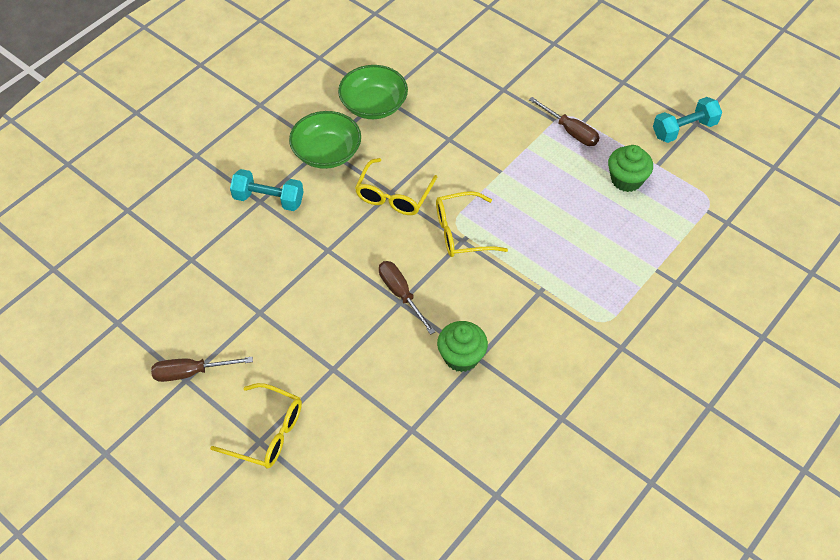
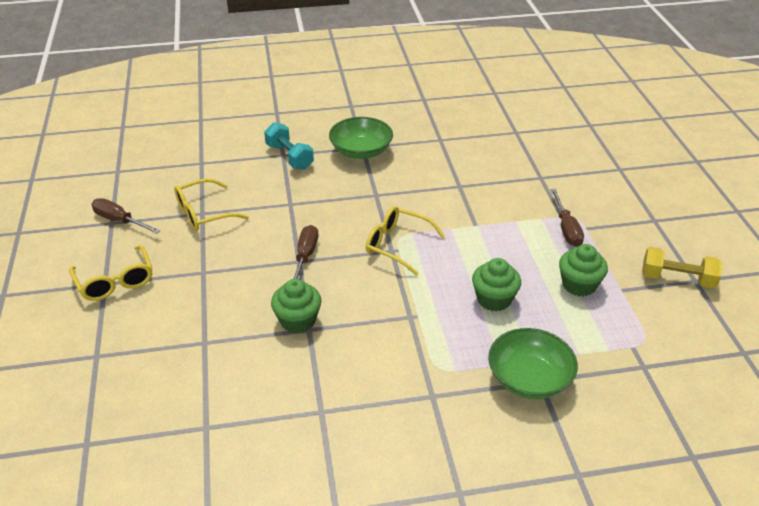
camera: 40 degrees right, 15 degrees down
(373, 105) = (428, 141): green bowl -> green bowl (529, 378)
(393, 196) = (375, 198): yellow glasses -> yellow glasses (203, 213)
(582, 234) = (494, 299): none -> green cupcake
(684, 129) = (677, 279): turquoise dumbbell -> yellow dumbbell

